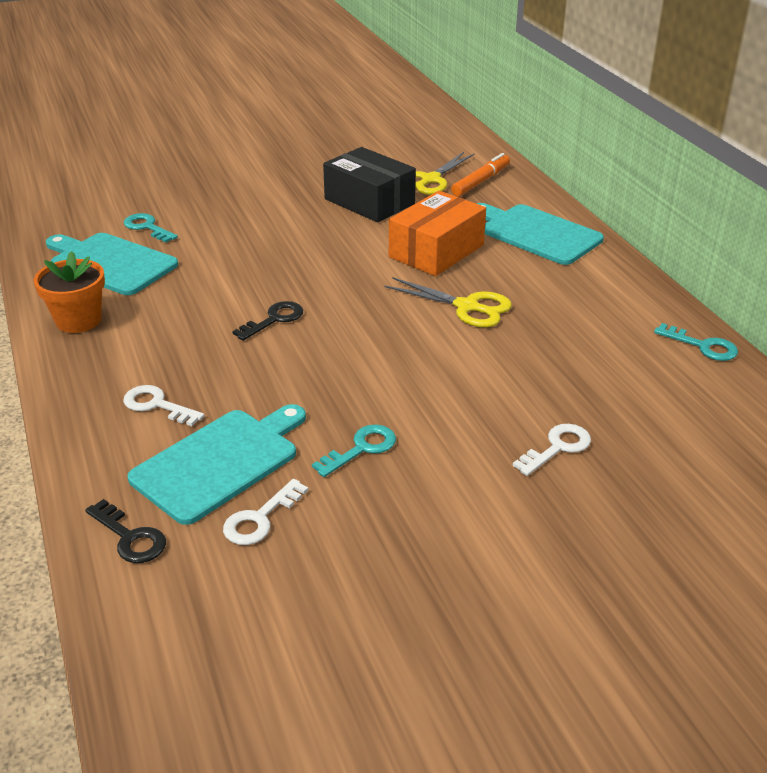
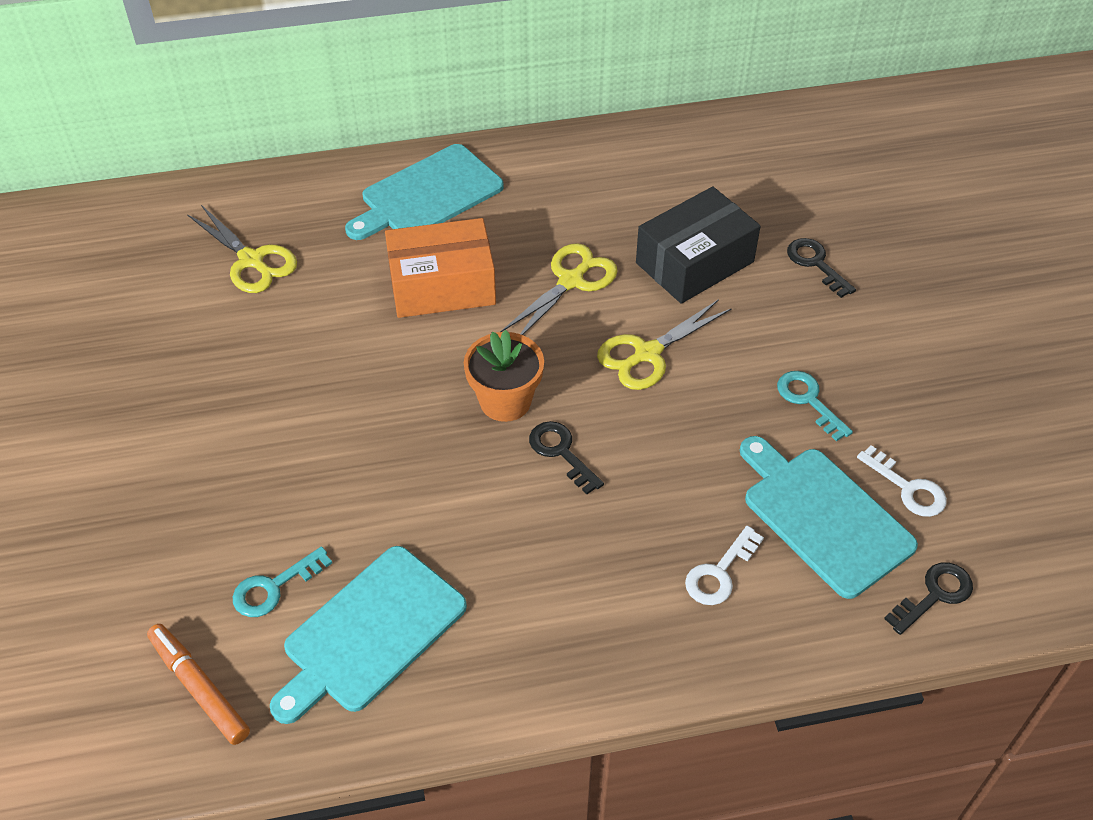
camera: 80 degrees left, 15 degrees up
(78, 320) = (519, 665): orange flower pot -> orange flower pot (505, 401)
(369, 201) = (290, 329): black box -> black box (694, 262)
(394, 352) = (647, 353): none -> yellow scissors
(436, 251) = (442, 285): orange box -> orange box turned 60 degrees counterclockwise
(480, 181) = (276, 215): orange marker -> orange marker (199, 688)
(557, 447) = (815, 264): white key -> black key
(703, 346) = (674, 134): turquoise key -> none

